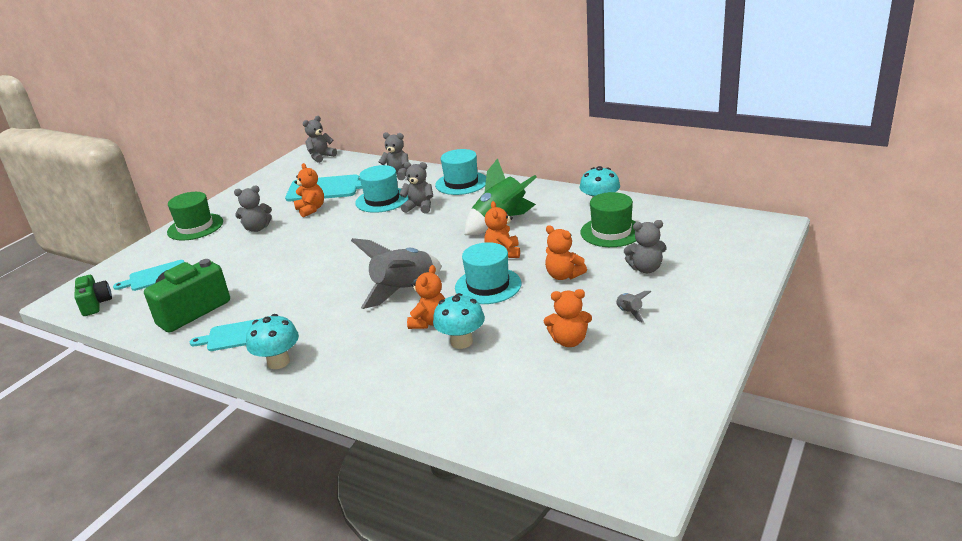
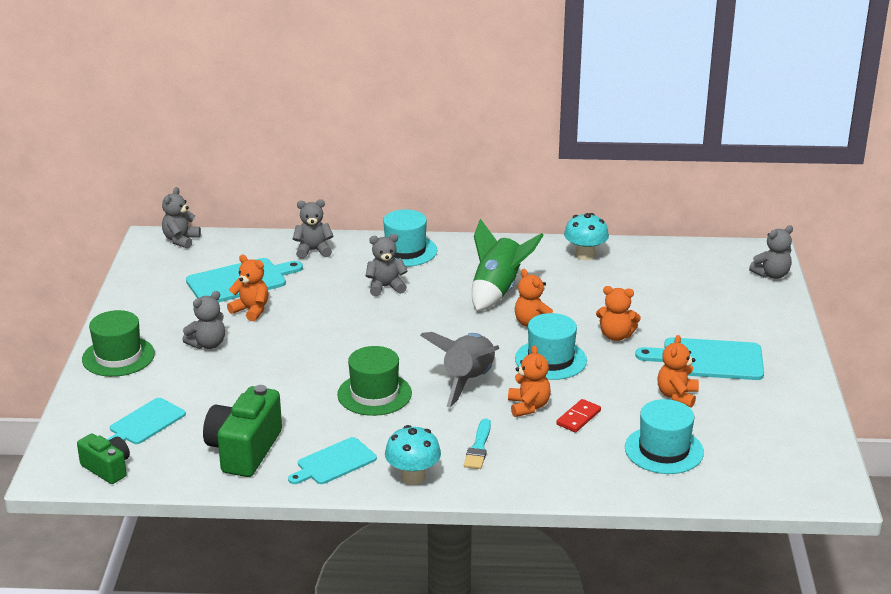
camera: 30 degrees left, 0 degrees up
(354, 349) = (478, 447): none -> turquoise brush
(382, 200) = (330, 285): turquoise hat -> turquoise hat (664, 450)
(461, 341) = (578, 418): turquoise mushroom -> red domino
(569, 341) = (677, 396): orange teddy bear -> orange teddy bear turned 135 degrees clockwise
(611, 232) = (622, 283): green hat -> green hat (374, 394)
(629, 312) = (708, 359): grey rocket -> turquoise cutting board
(646, 269) = (687, 315): grey teddy bear -> grey teddy bear (771, 275)

